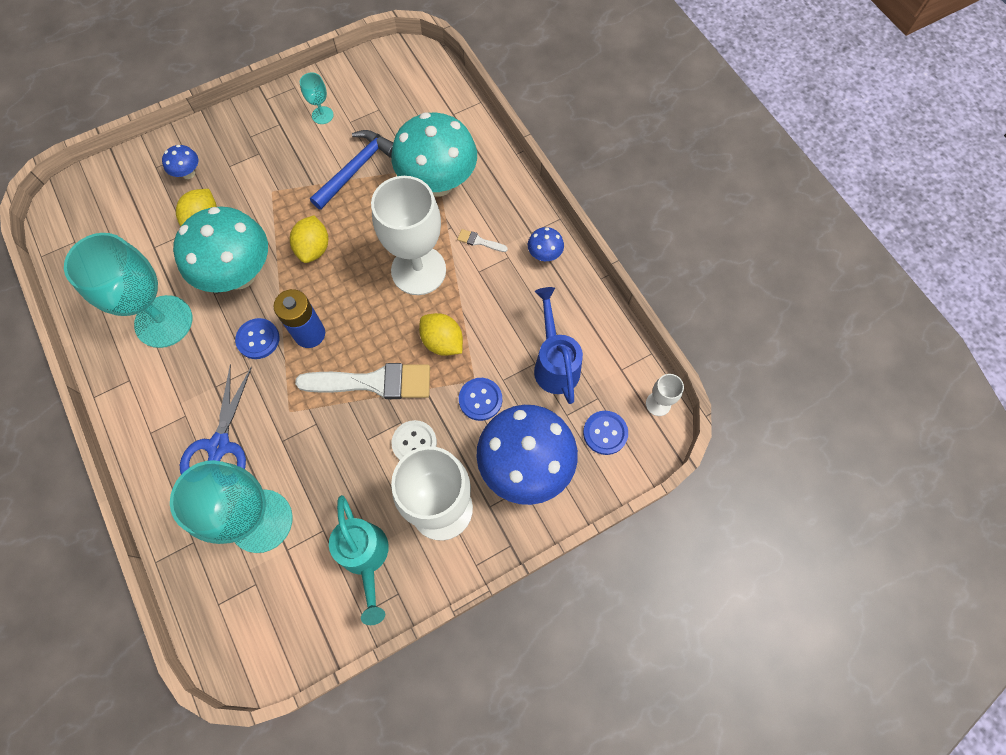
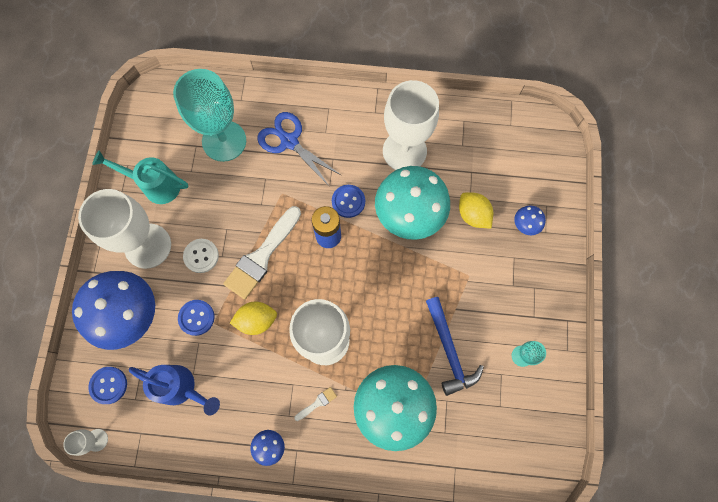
camera: 125 degrees right, 5 degrees up
(164, 321) = (404, 151): turquoise goblet -> white goblet
(314, 248) = (396, 277): yellow lemon -> none

